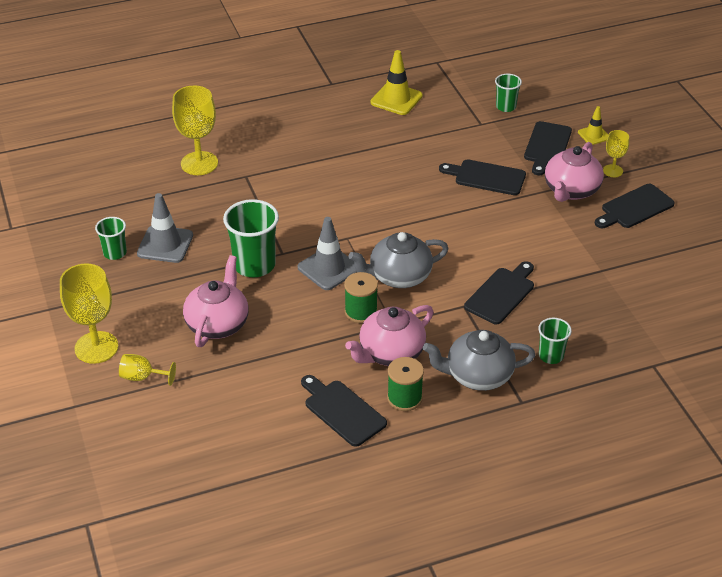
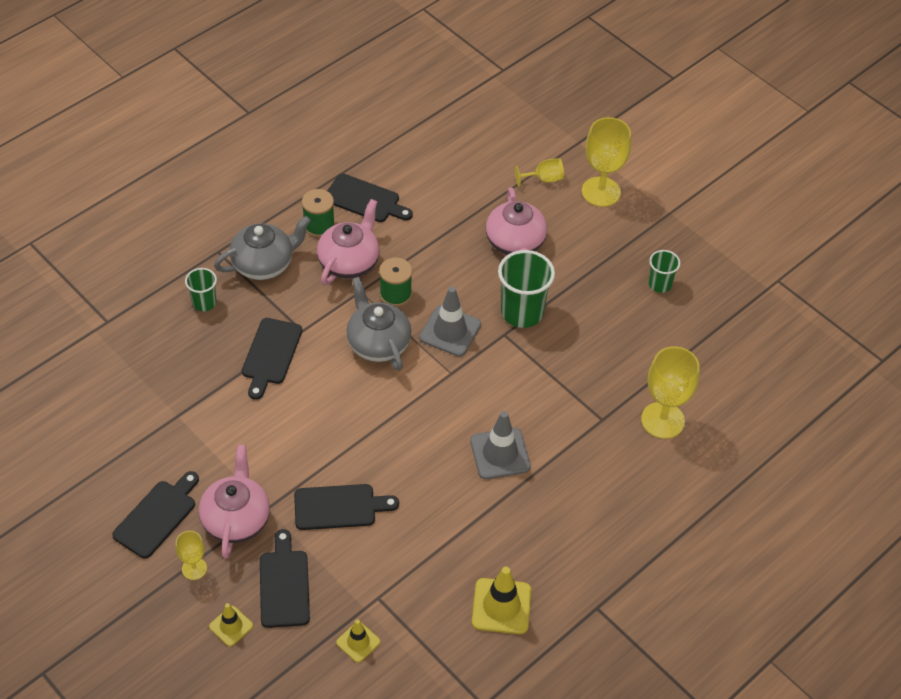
camera: 155 degrees right, 10 degrees up
(165, 244) = (621, 308): grey traffic cone -> grey traffic cone (500, 454)
(399, 276) = (378, 343): grey teapot -> grey teapot turned 75 degrees counterclockwise
(506, 107) = (358, 642): green cup -> yellow traffic cone

